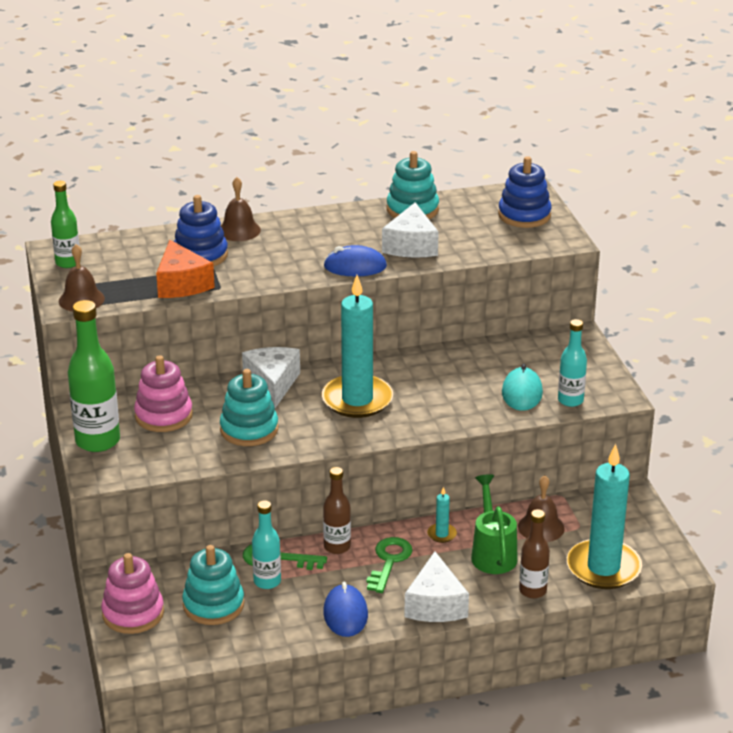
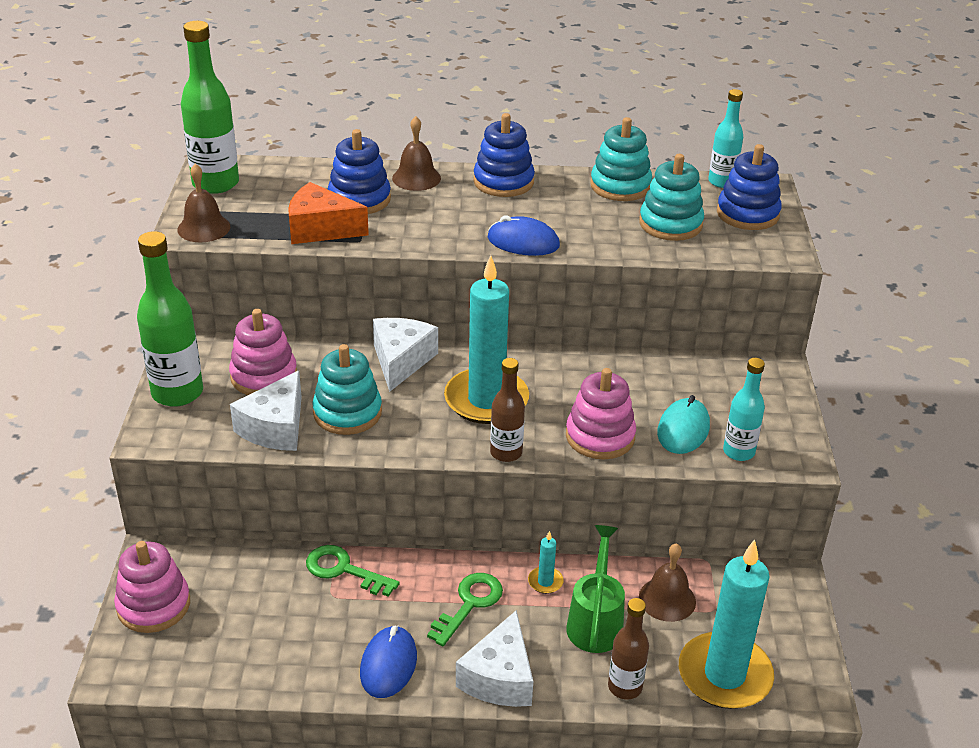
camera: 15 degrees right, 5 degrees up
(68, 263) = (215, 183): green bottle -> green bottle, size x1.67
(182, 284) = (320, 229): orange cheese -> orange cheese turned 105 degrees clockwise
(213, 605) = (246, 615): turquoise stacking toy -> turquoise stacking toy (670, 224)
(267, 581) = (319, 598): turquoise bottle -> turquoise bottle (721, 182)
(314, 222) = (503, 182): none -> blue stacking toy
(337, 547) = (418, 571): brown bottle -> brown bottle (506, 453)
(411, 245) = (599, 228): white cheese -> white cheese (275, 428)
(459, 409) = (600, 436): none -> pink stacking toy

